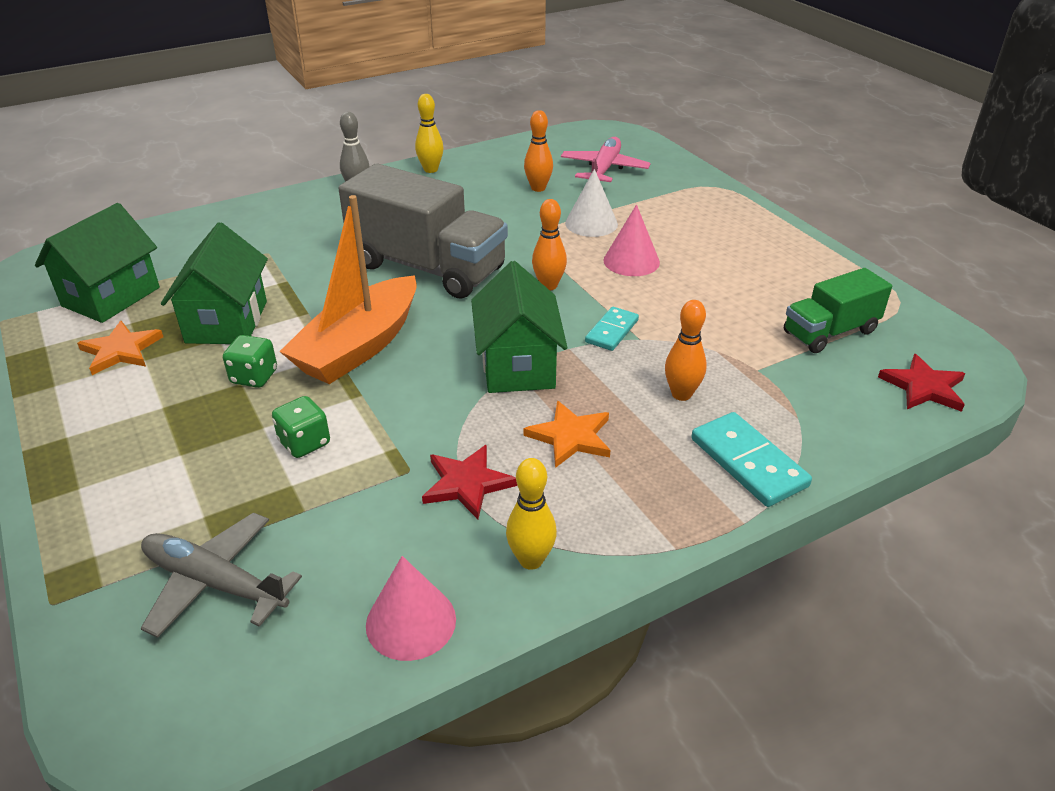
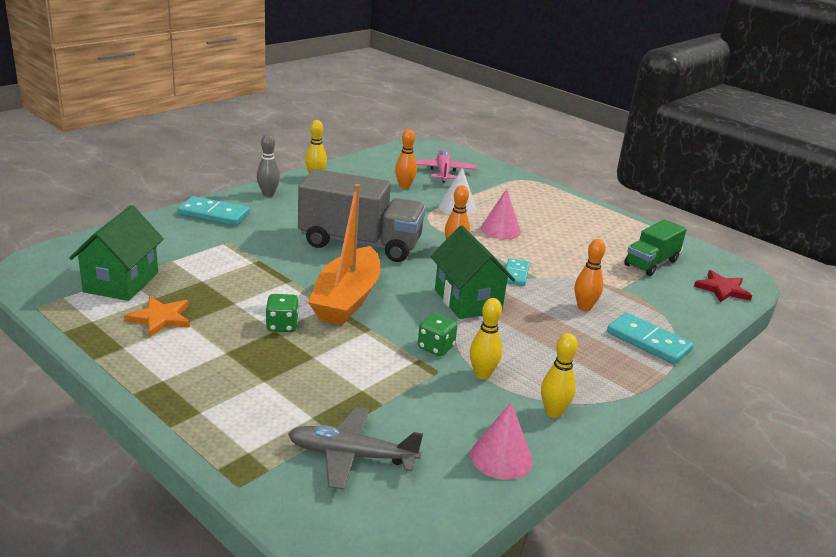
camera: 20 degrees left, 10 degrees down
(227, 322) = (232, 291): green house -> none
(275, 213) = (214, 214): none -> turquoise domino
(304, 443) = (352, 363): green dice -> green dice (436, 347)
(467, 483) = (482, 374): red star -> yellow bowling pin
(570, 437) = (531, 339): orange star -> none

